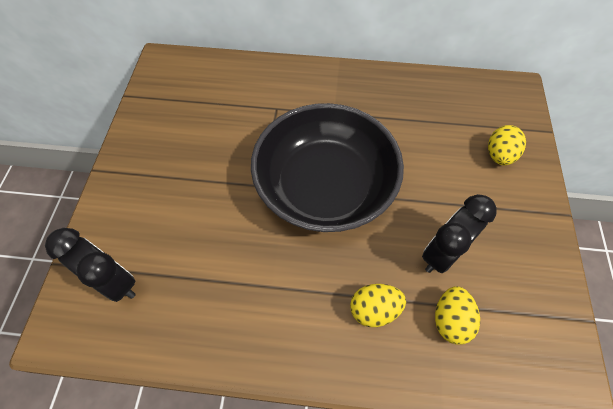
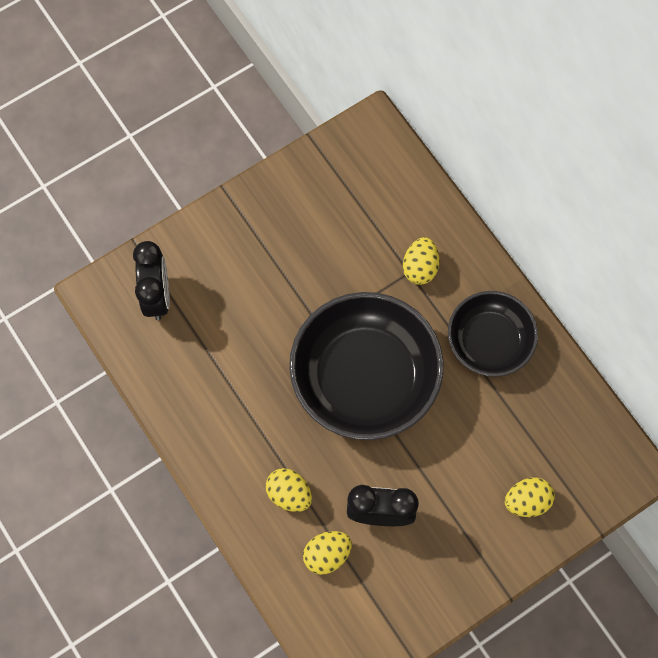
camera: 50 degrees right, 10 degrees up
(279, 101) = (420, 268): none -> yellow egg
(365, 100) = (489, 341): none -> black bowl

